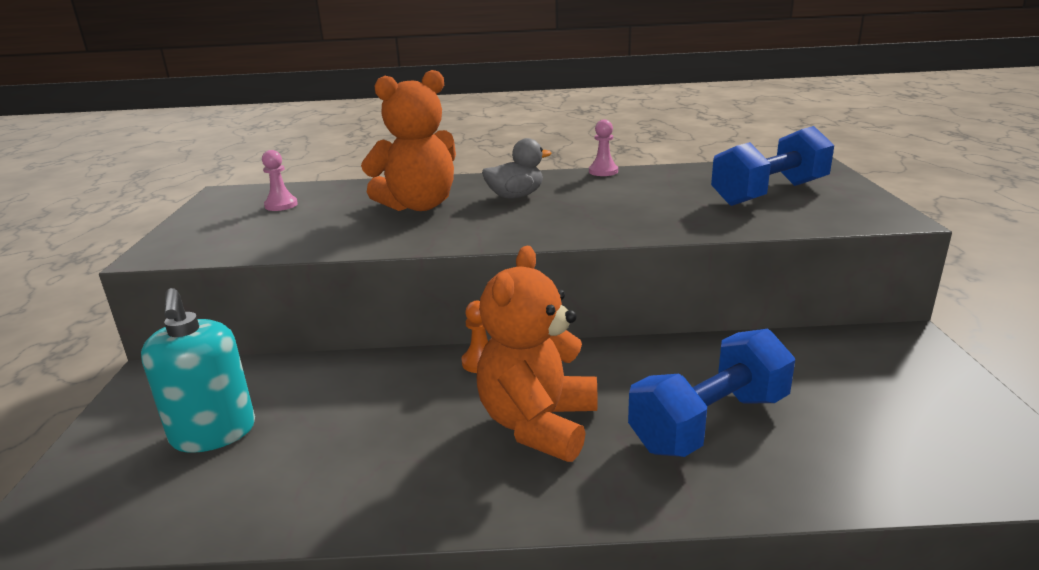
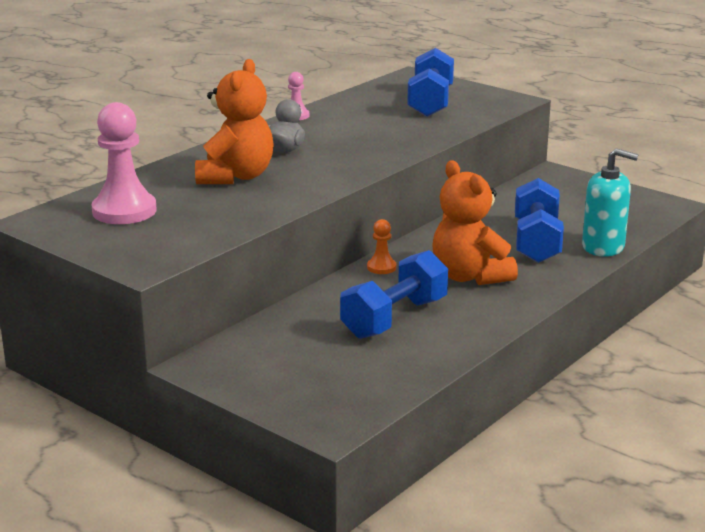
camera: 50 degrees left, 0 degrees up
(213, 433) = (319, 359): turquoise soap dispenser -> turquoise soap dispenser (603, 247)
(281, 205) = (124, 211): pink pawn -> pink pawn, size x2.06
(363, 430) = (394, 318): none -> blue dumbbell

